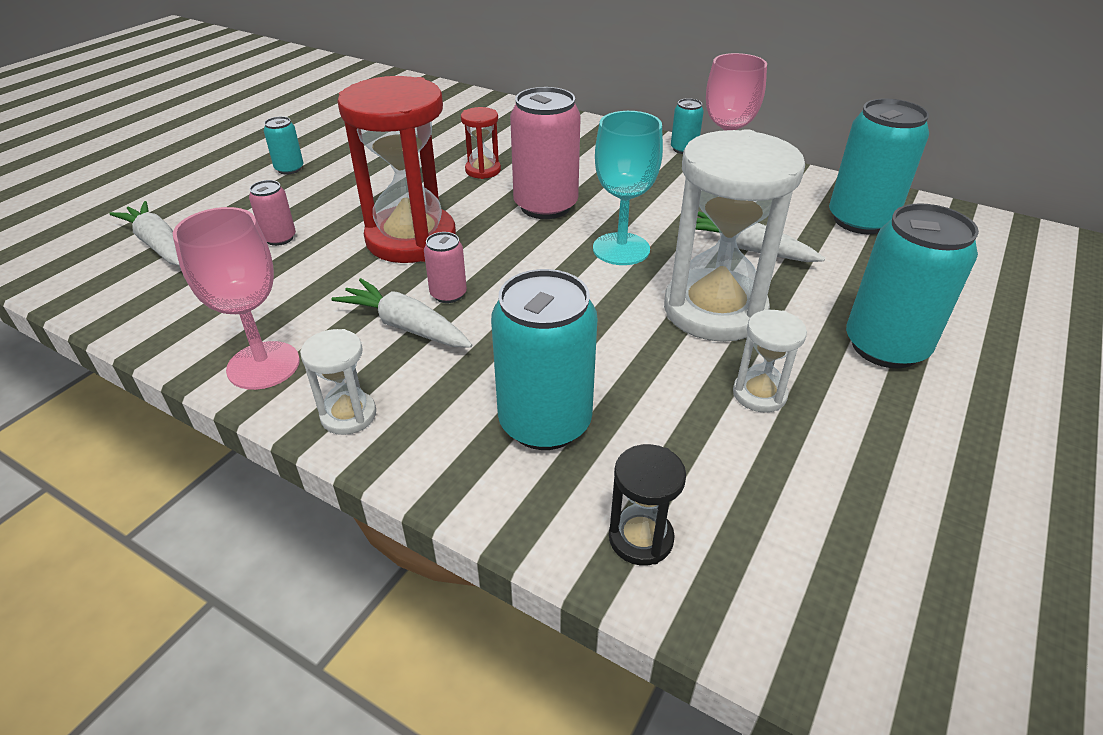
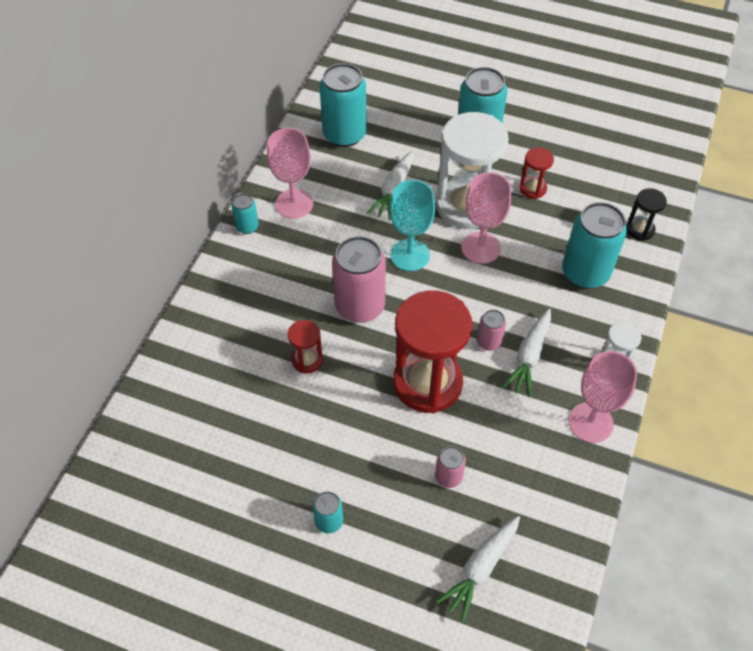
camera: 100 degrees left, 15 degrees up
(624, 312) = (480, 248): none -> pink goblet
(759, 394) = (532, 188): white hourglass -> red hourglass

